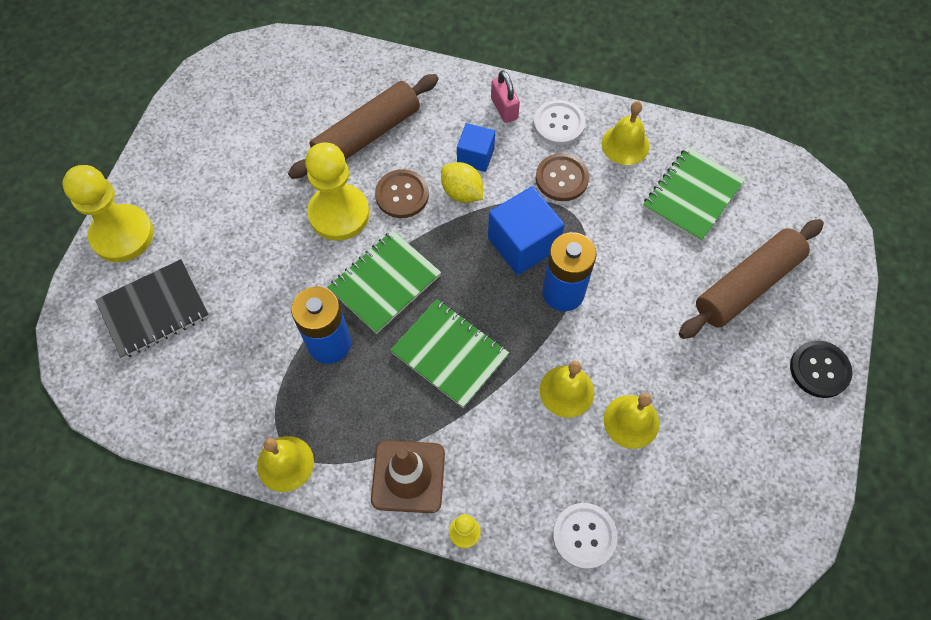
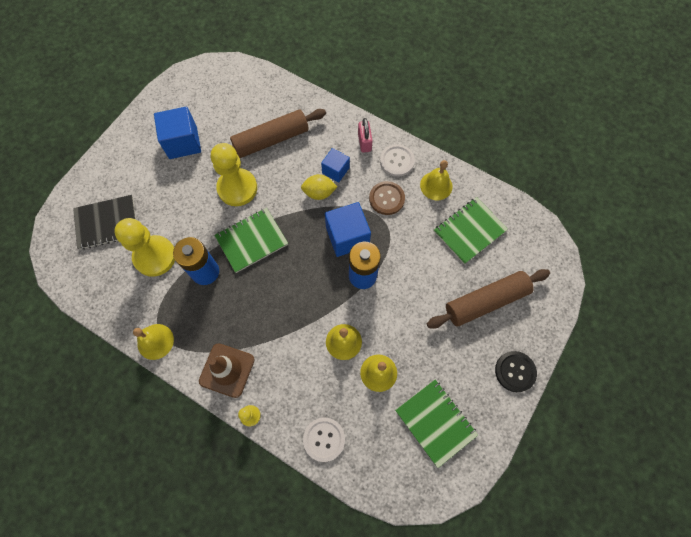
camera: 15 degrees right, 5 degrees up
(122, 235) = (102, 170): yellow pawn -> yellow pawn (155, 256)
(235, 168) = (183, 142): none -> blue cube
(402, 195) = (280, 185): brown button -> none
(450, 354) = (277, 298): green notebook -> green notebook (435, 422)
(462, 192) = (319, 193): yellow lemon -> yellow lemon turned 60 degrees counterclockwise

